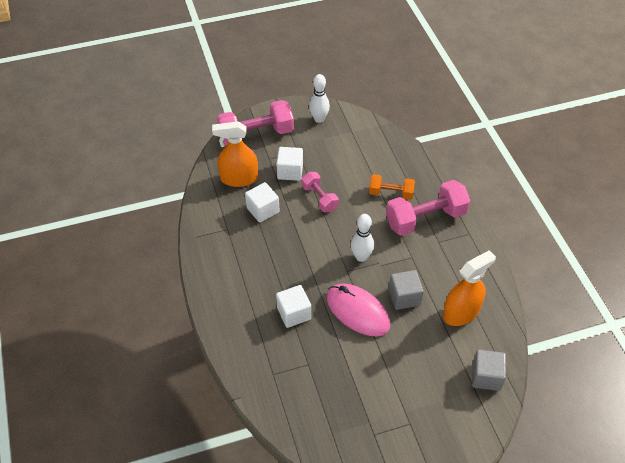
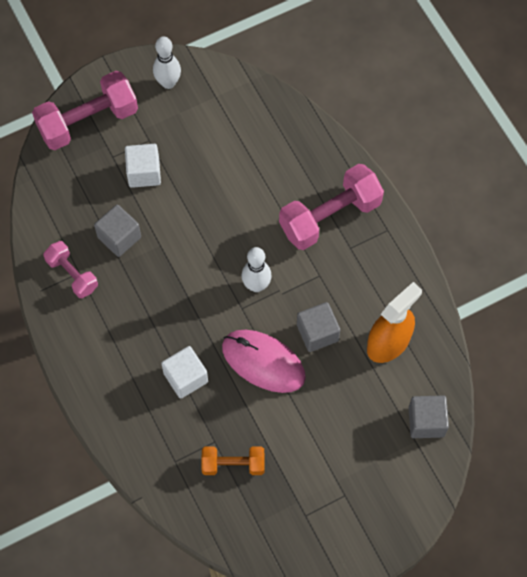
camera: 10 degrees left, 15 degrees up
(239, 178) = (78, 194): orange spray bottle -> none
(263, 210) = (119, 237): white cube -> grey cube
(319, 198) = (189, 207): pink dumbbell -> pink dumbbell (72, 274)
(391, 193) = (281, 185): orange dumbbell -> orange dumbbell (233, 464)

